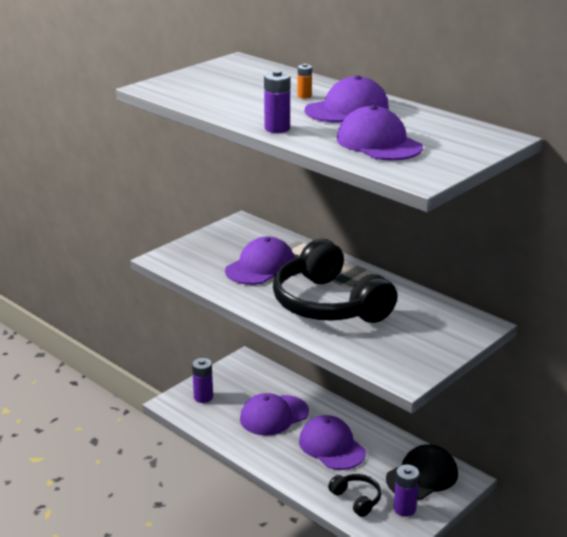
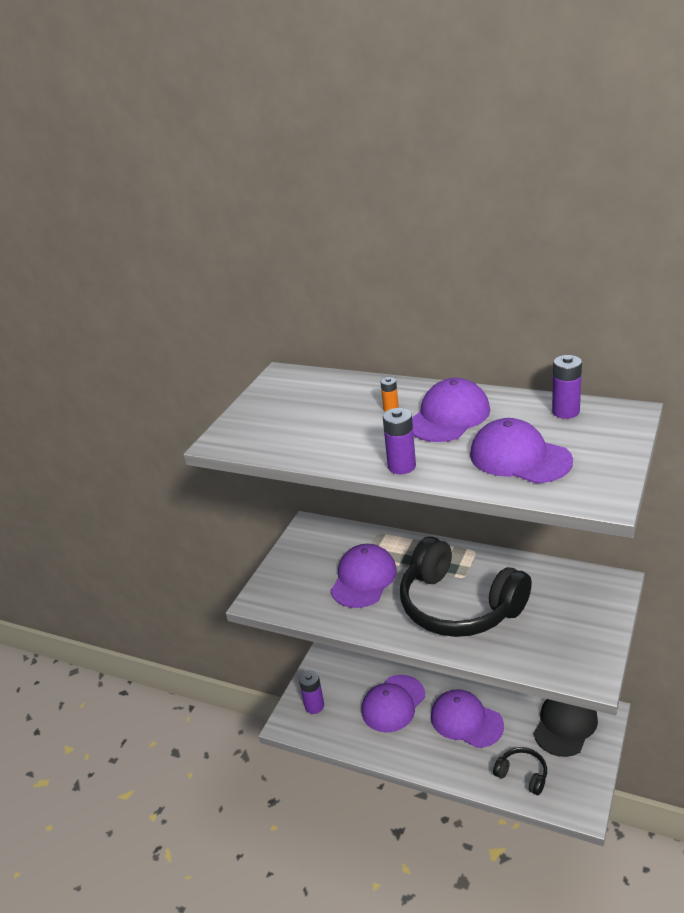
camera: 15 degrees left, 5 degrees up
(404, 509) = (571, 769): purple battery -> purple battery (565, 412)

